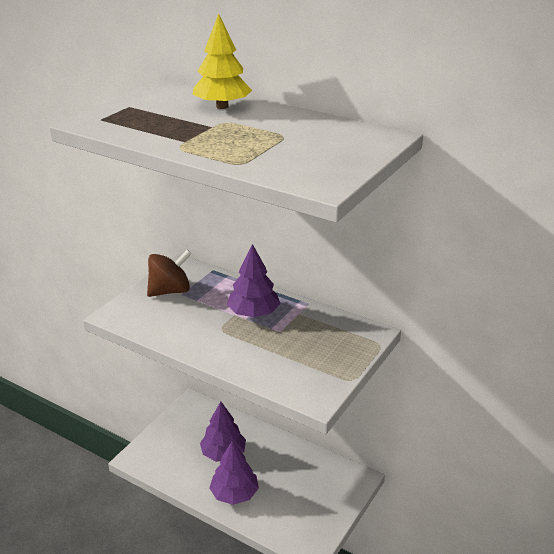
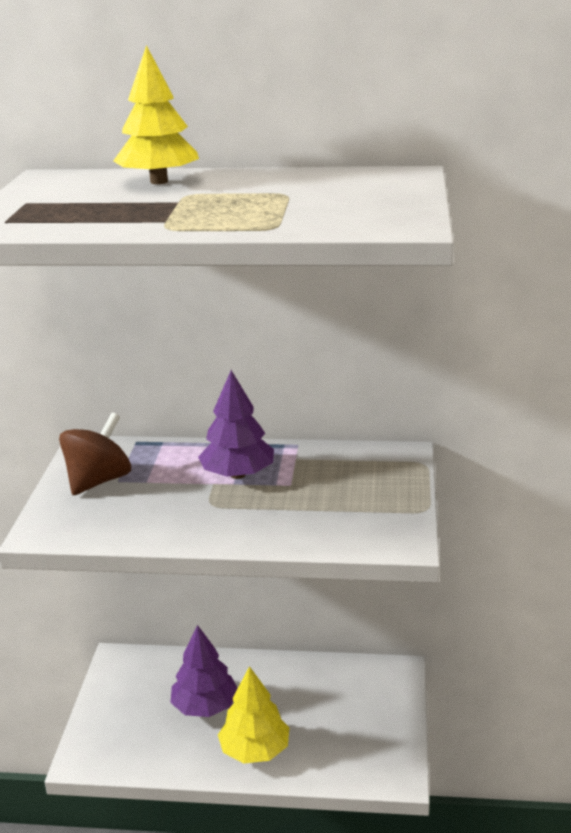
camera: 25 degrees left, 5 degrees down
(234, 494) = (255, 750): purple tree -> yellow tree

